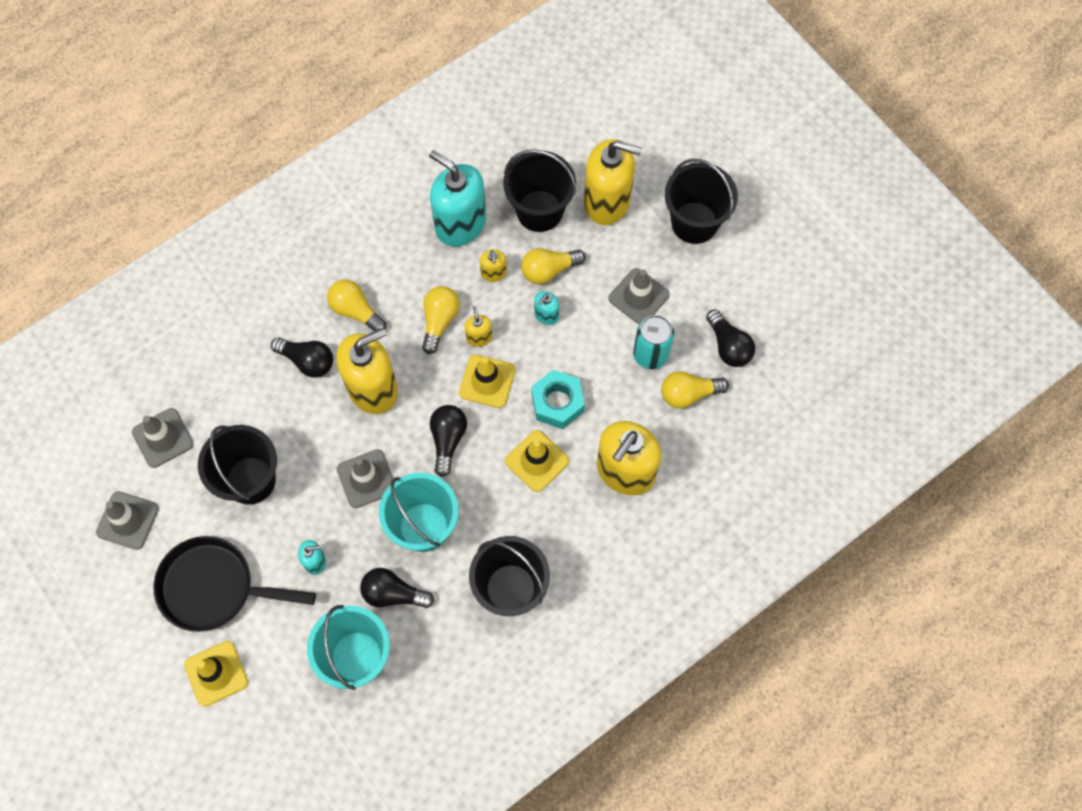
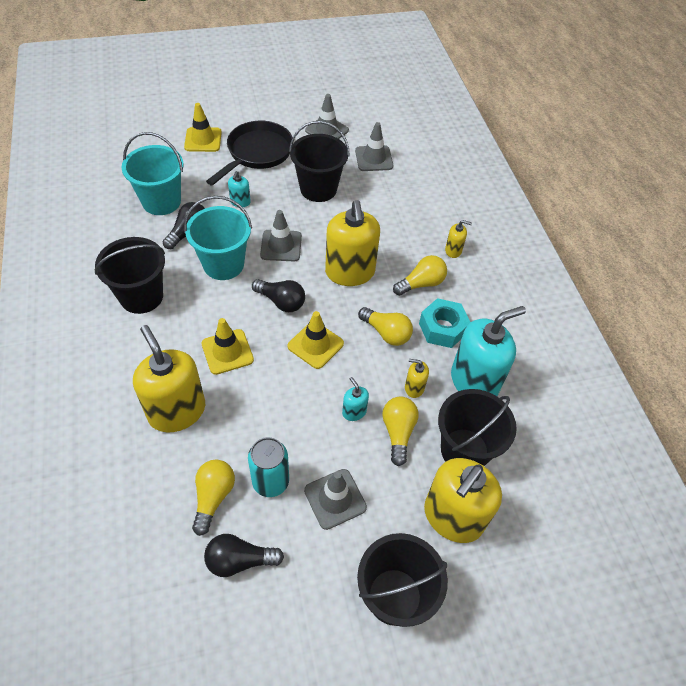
camera: 110 degrees right, 15 degrees down
(307, 361) = (392, 243): black light bulb -> none
(479, 337) = (358, 354): yellow soap dispenser -> yellow soap dispenser (453, 250)
(557, 403) = (268, 386): turquoise nut -> turquoise nut (442, 328)

